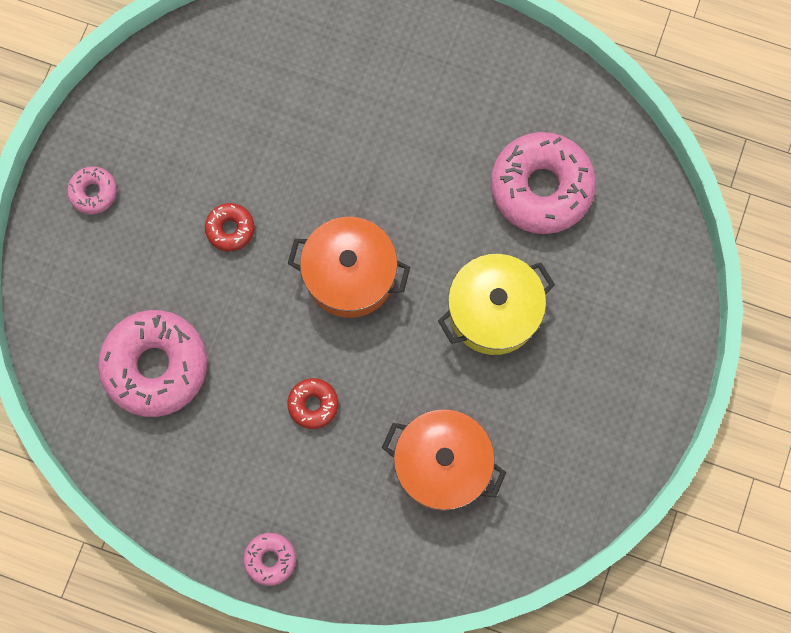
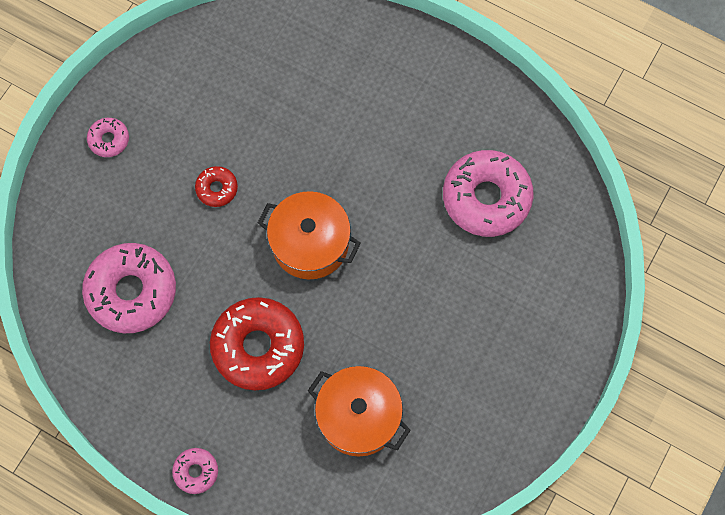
camera: 10 degrees right, 5 degrees down
(313, 404) = (258, 346): red donut -> red donut, size x2.12
(493, 311) = (426, 294): yellow pot -> none

